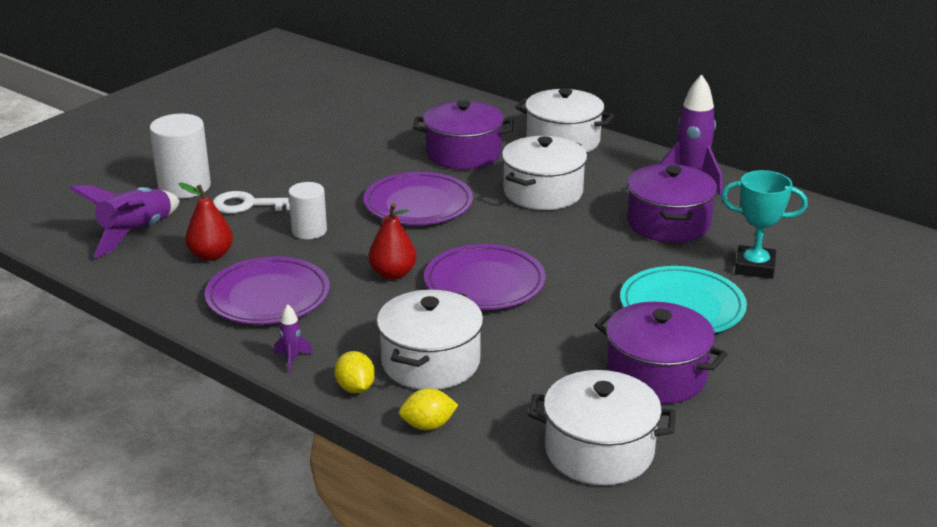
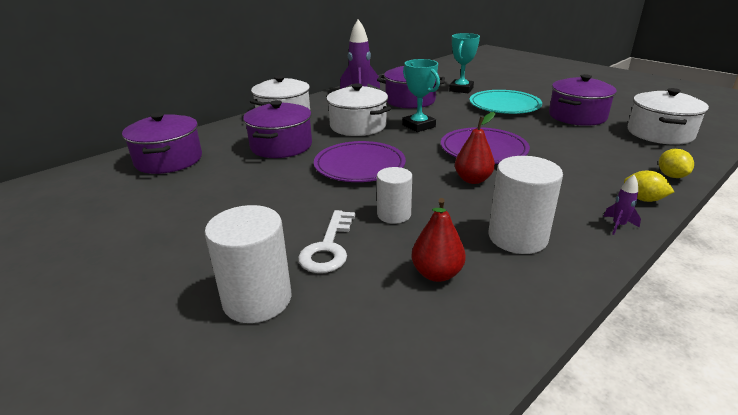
camera: 80 degrees left, 0 degrees up
(136, 233) = (372, 340): purple rocket -> none
(268, 296) = (517, 237): purple plate -> white cylinder
(355, 388) = (643, 199): yellow lemon -> yellow lemon turned 45 degrees clockwise
(413, 105) = (169, 160): none -> purple pot
(430, 362) = (593, 171): white pot -> none
(558, 234) = (418, 126): none -> turquoise trophy

